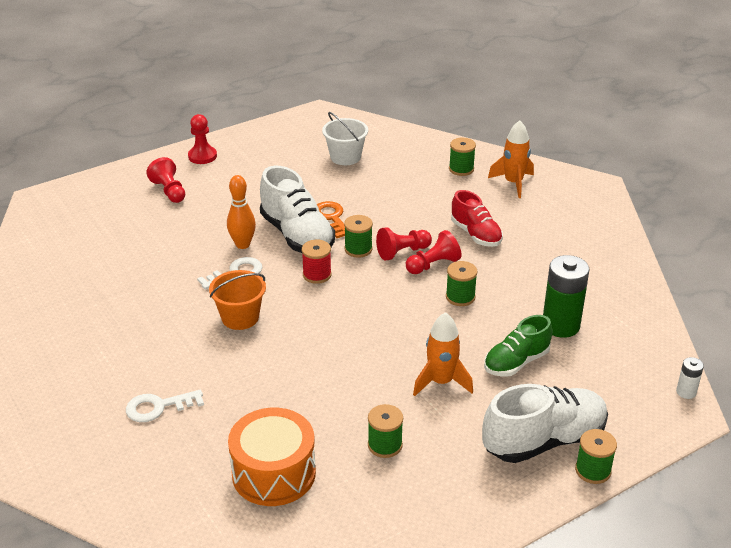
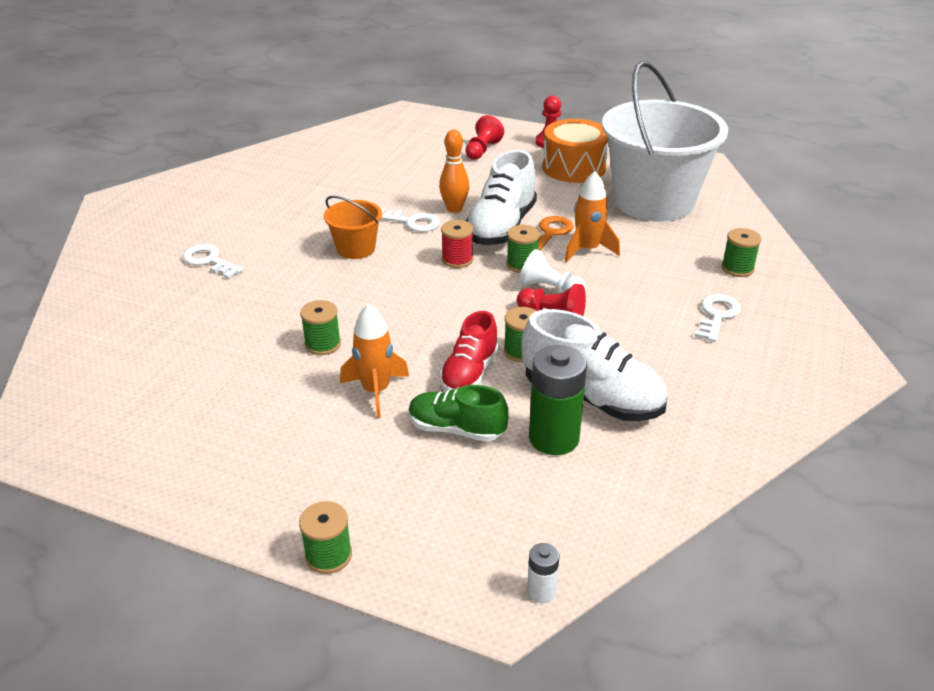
camera: 55 degrees right, 0 degrees up
(274, 473) = (172, 347): orange drum -> orange drum (574, 167)
(345, 157) = (653, 201): white bucket -> white bucket, size x2.24
(385, 445) = (255, 393): green spool -> green spool (323, 344)
(402, 252) = (550, 290): red pawn -> white pawn
(476, 234) = (638, 320): red shoe -> red shoe (469, 373)
(501, 203) = (717, 315): none -> white key
(513, 183) = (765, 309): orange rocket -> orange rocket (587, 250)
(544, 440) = (347, 497): white shoe -> white shoe (592, 397)

